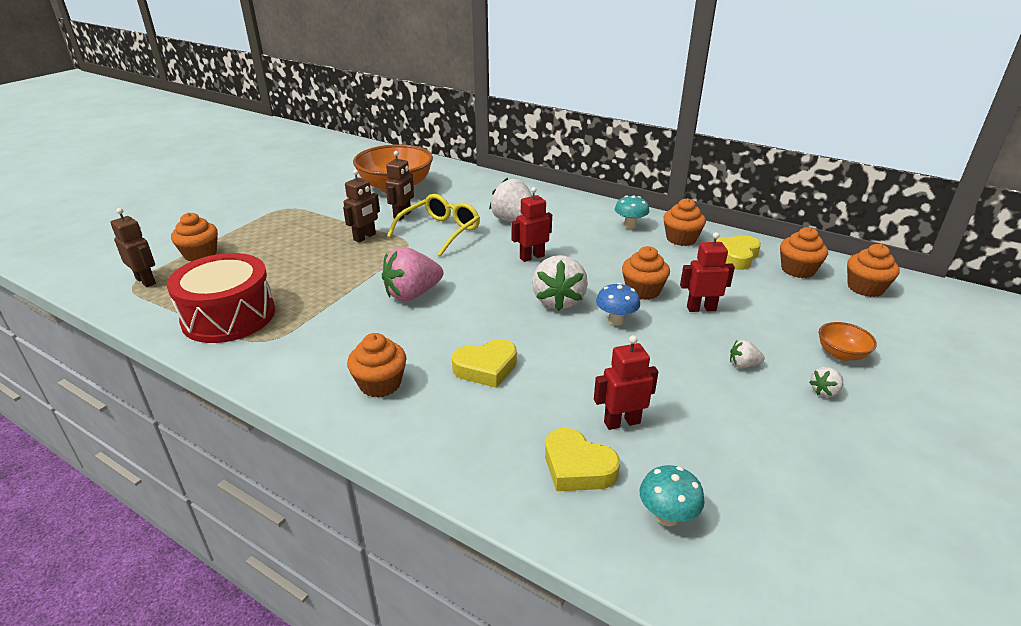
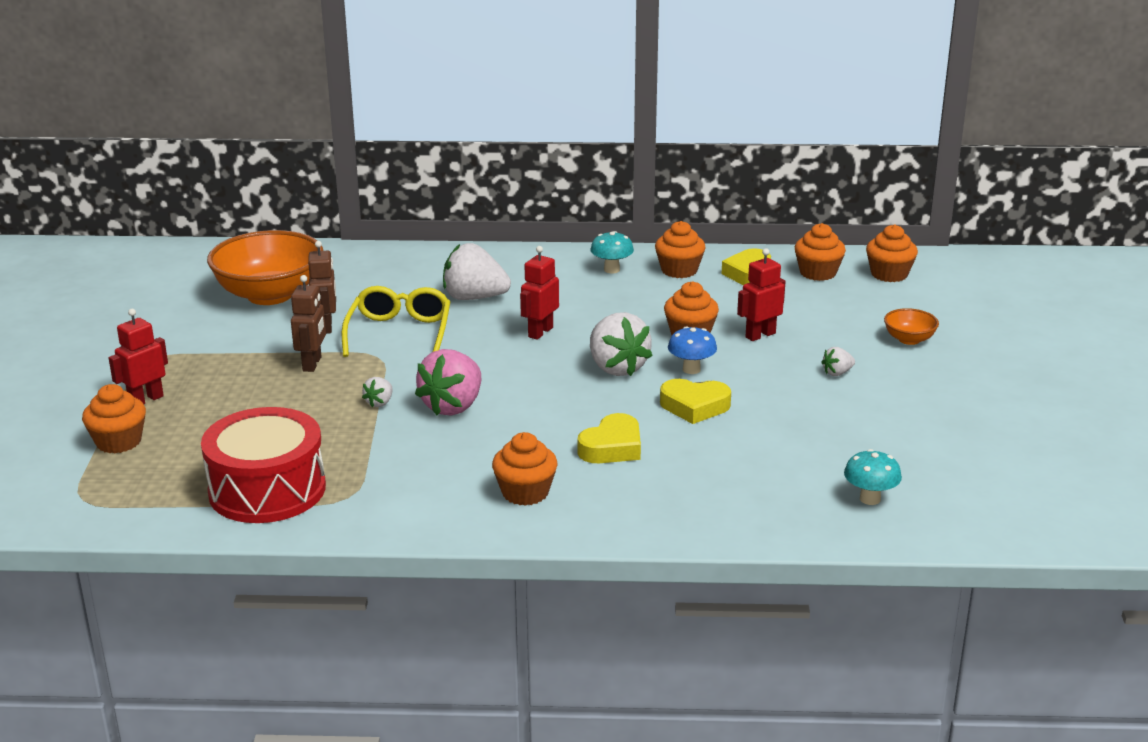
camera: 30 degrees left, 5 degrees down
(146, 281) = (94, 489): brown robot -> none
(577, 467) = (772, 492): yellow heart -> yellow heart (694, 406)
(621, 422) = (777, 449): red robot -> red robot (146, 400)
(824, 391) = (917, 374): white strawberry -> white strawberry (379, 403)

